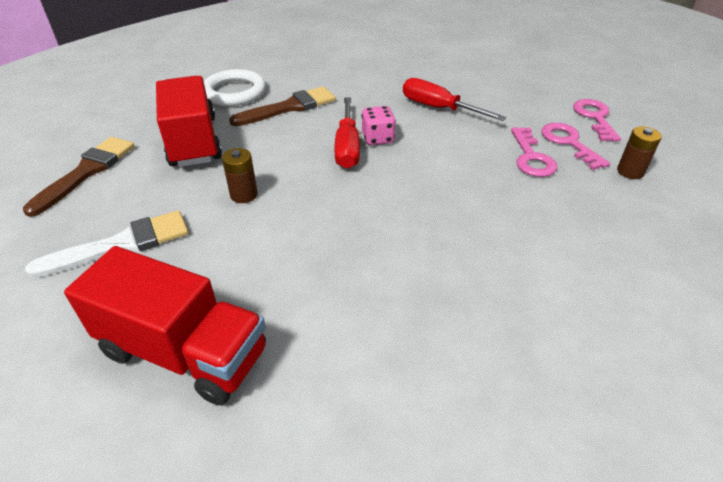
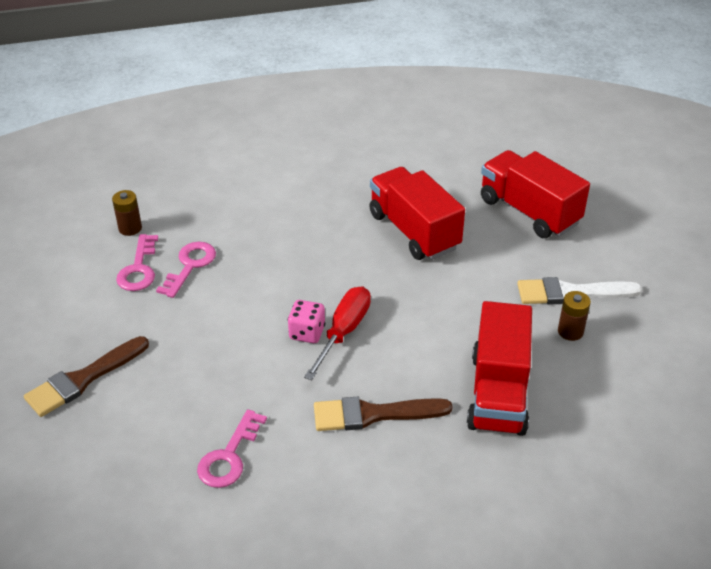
camera: 155 degrees left, 0 degrees up
(86, 172) = (611, 384): brown brush -> brown brush (83, 379)
(234, 92) = (430, 471): white ring -> none
(244, 195) = (463, 308): brown battery -> brown battery (570, 331)
(338, 264) = (414, 231): none -> red truck
(438, 108) = (210, 354): red screwdriver -> none
(595, 118) = (74, 287): pink key -> pink key (229, 456)

